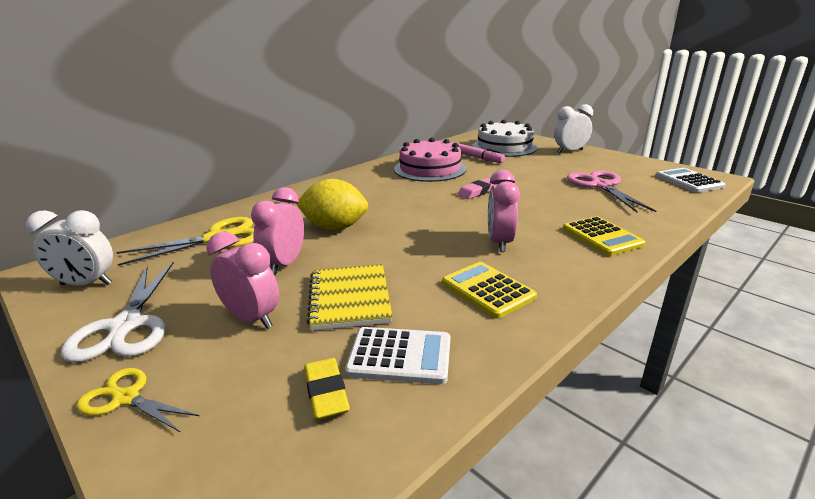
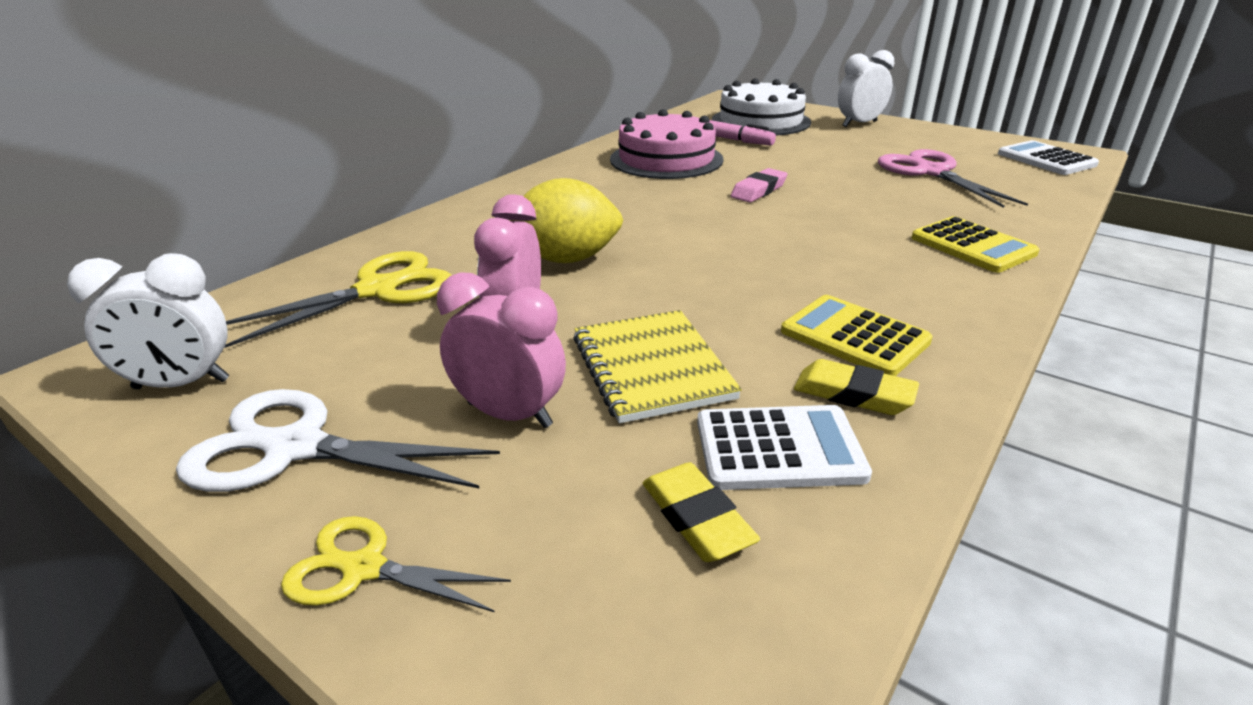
camera: 10 degrees left, 5 degrees up
(126, 326) = (295, 448): white scissors -> white scissors turned 120 degrees clockwise
(466, 327) = (853, 394): none -> yellow eraser
(499, 242) = (832, 264): pink clock -> none

